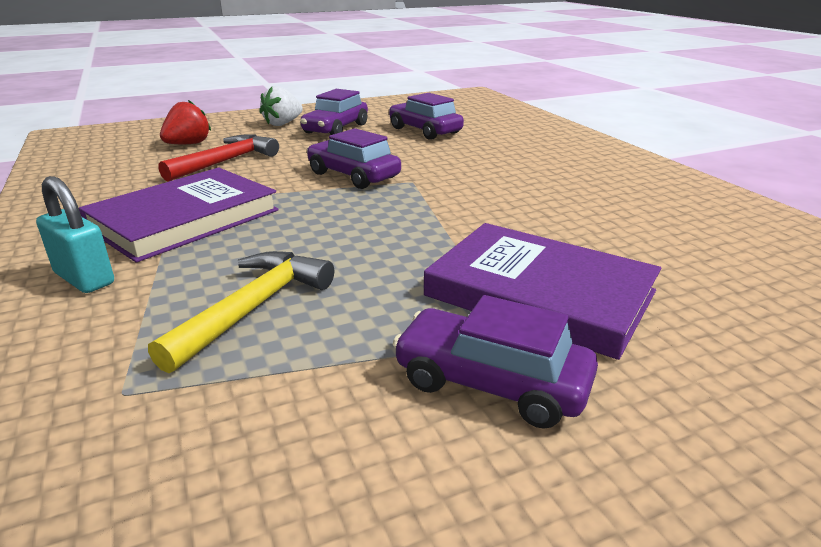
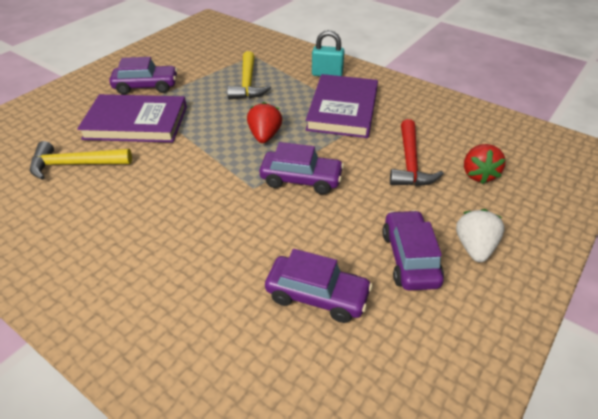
camera: 150 degrees right, 15 degrees up
(340, 218) = (265, 136): none -> red strawberry
(655, 256) = (75, 164): none -> yellow hammer

